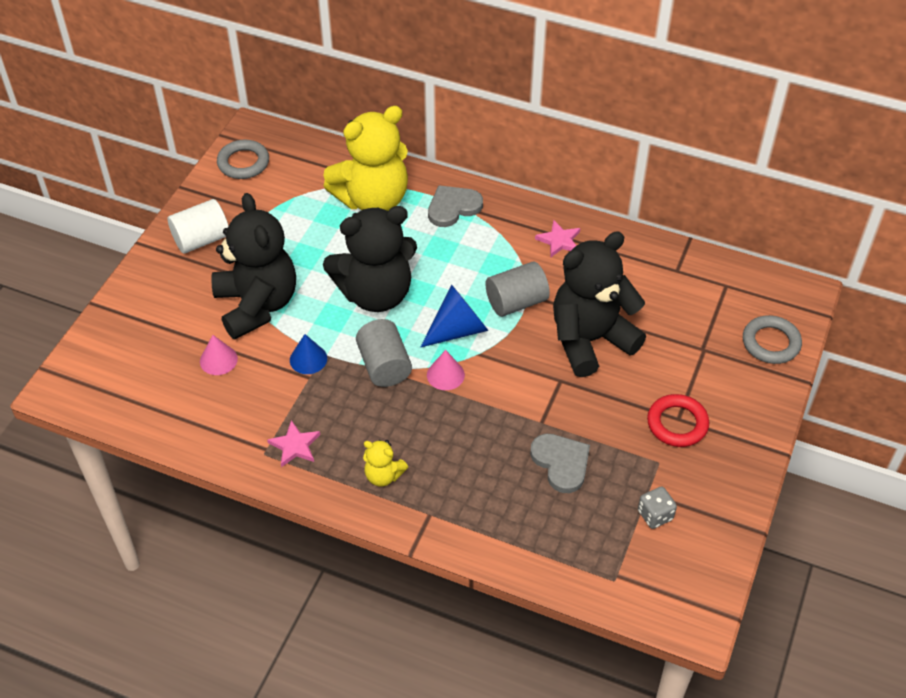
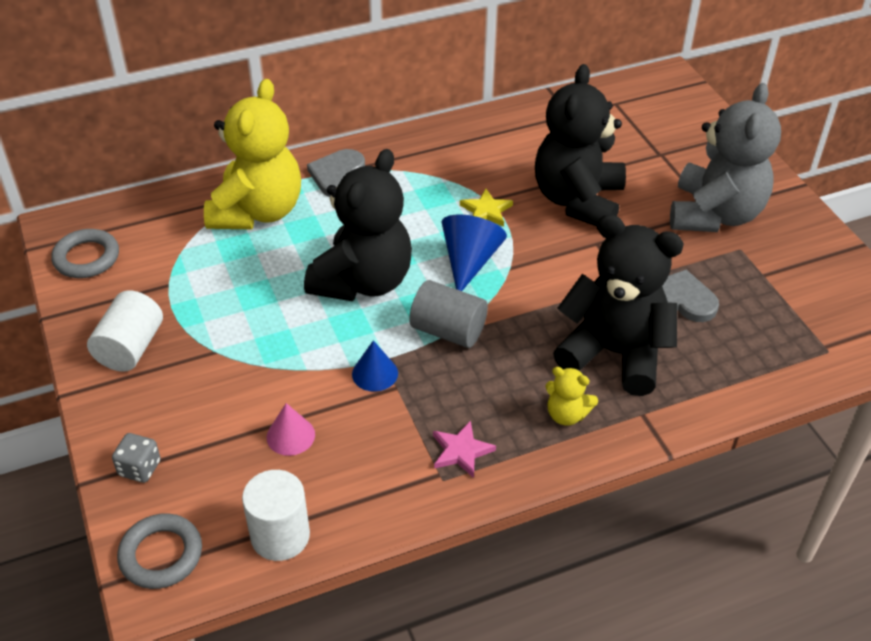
camera: 45 degrees left, 5 degrees down
(146, 412) = (280, 536): none -> white cylinder
(257, 305) = (265, 364): black teddy bear -> black teddy bear (614, 353)
(383, 475) = (566, 414): yellow teddy bear -> yellow teddy bear turned 45 degrees clockwise
(445, 375) = (507, 301): pink cone -> none
(516, 302) = (486, 211): grey cylinder -> yellow star
(559, 241) = (457, 147): pink star -> none
(655, 515) = (788, 286): grey dice -> grey dice (140, 468)
(677, 424) = (714, 214): red ring -> grey teddy bear
(771, 343) = (695, 121): grey ring -> grey ring (161, 555)

